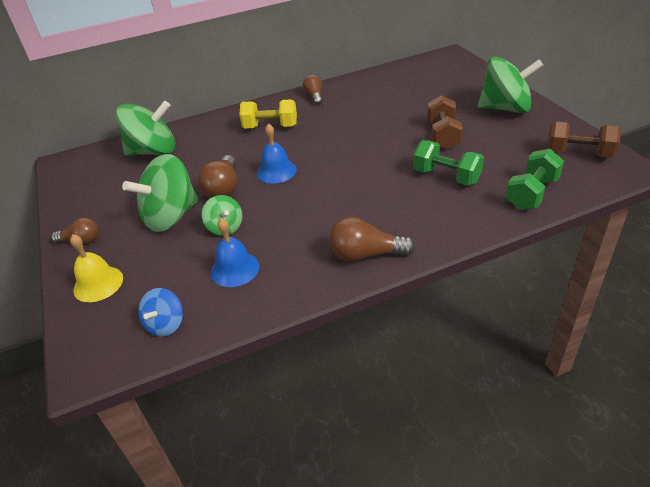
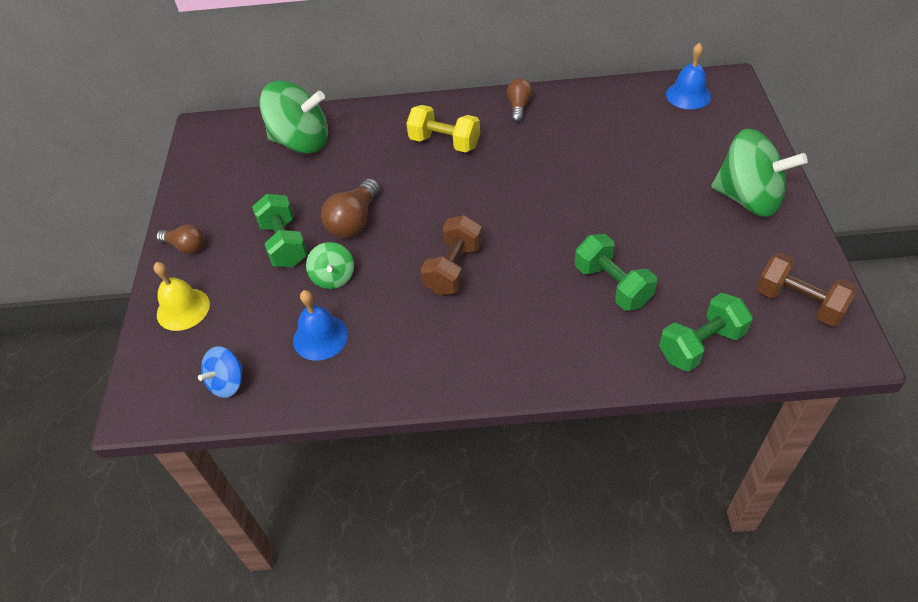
camera: 20 degrees right, 10 degrees up
(171, 217) = (284, 244): green spinning top -> green dumbbell
(276, 171) = (421, 214): blue bell -> blue bell (688, 95)
(366, 255) = (464, 366): brown light bulb -> none
(443, 136) = (643, 220): brown dumbbell -> brown dumbbell (454, 268)

